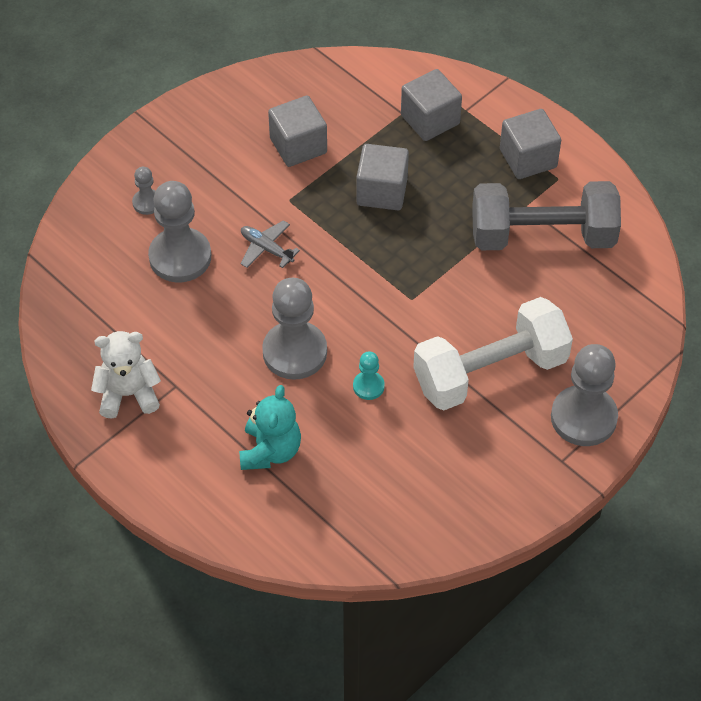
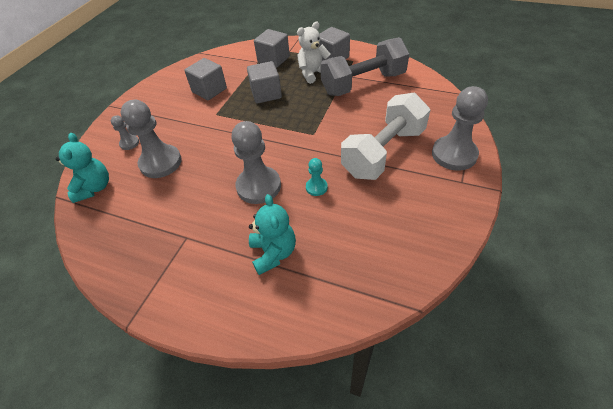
camera: 20 degrees left, 5 degrees down
(82, 262) = (94, 188): none -> turquoise teddy bear
(128, 394) = (153, 256): white teddy bear -> white teddy bear (313, 73)
(266, 249) = (213, 140): grey plane -> none

